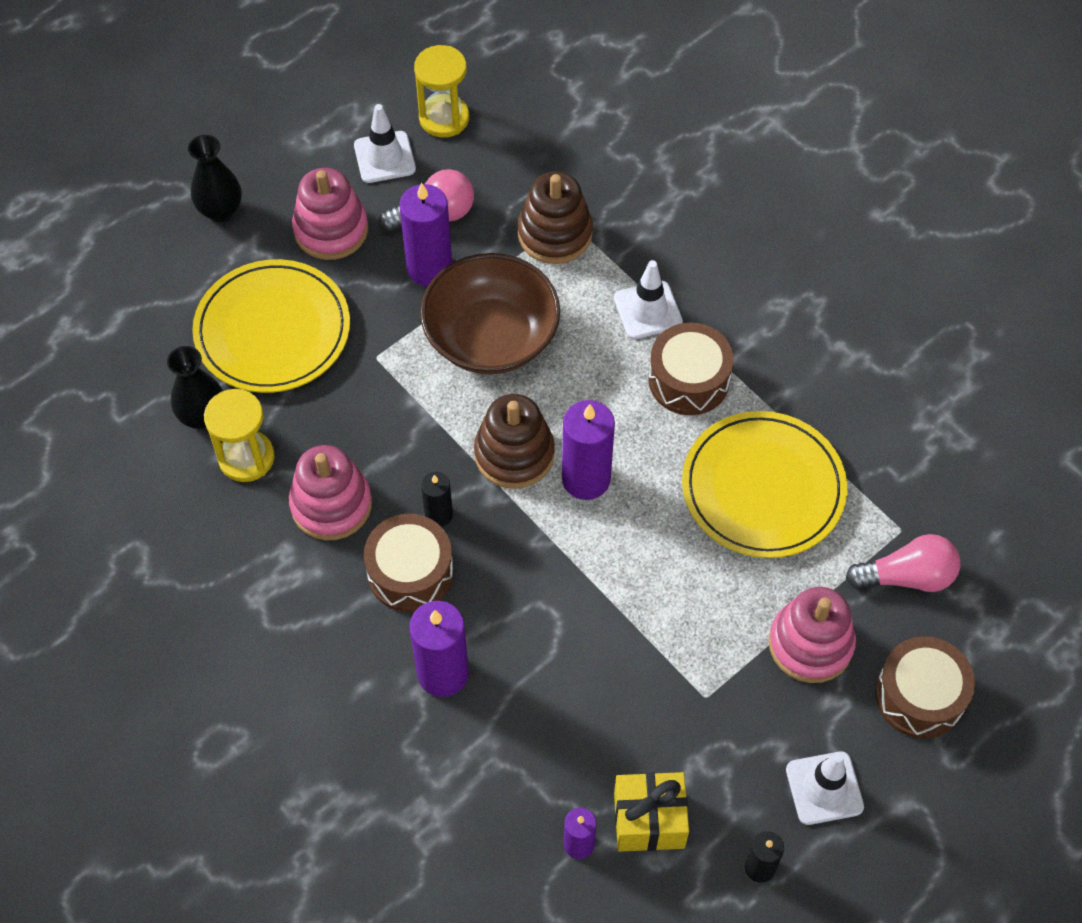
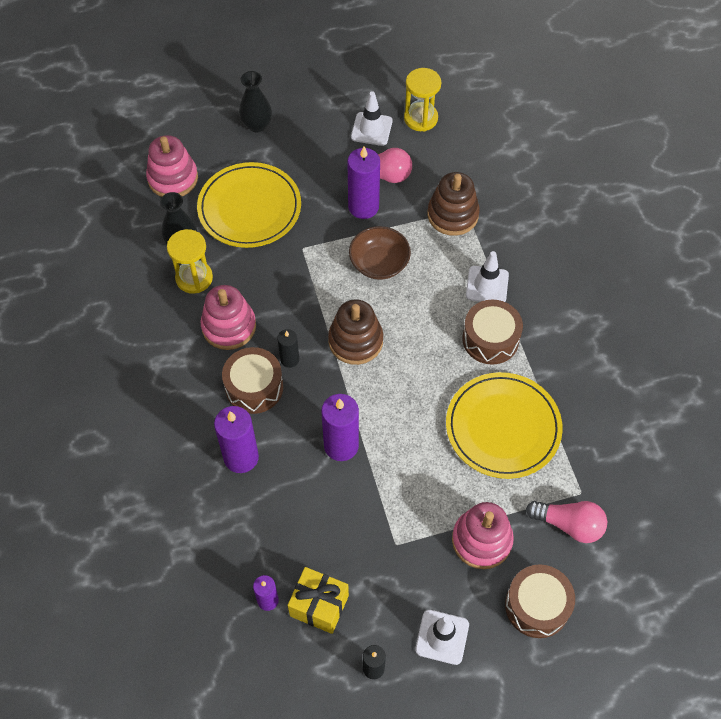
camera: 25 degrees right, 0 degrees up
(331, 230) = (316, 161): pink stacking toy -> pink stacking toy (173, 178)
(491, 337) = (379, 263): brown bowl -> brown bowl, size x0.65
(586, 479) = (392, 375): purple candle -> purple candle (341, 445)

